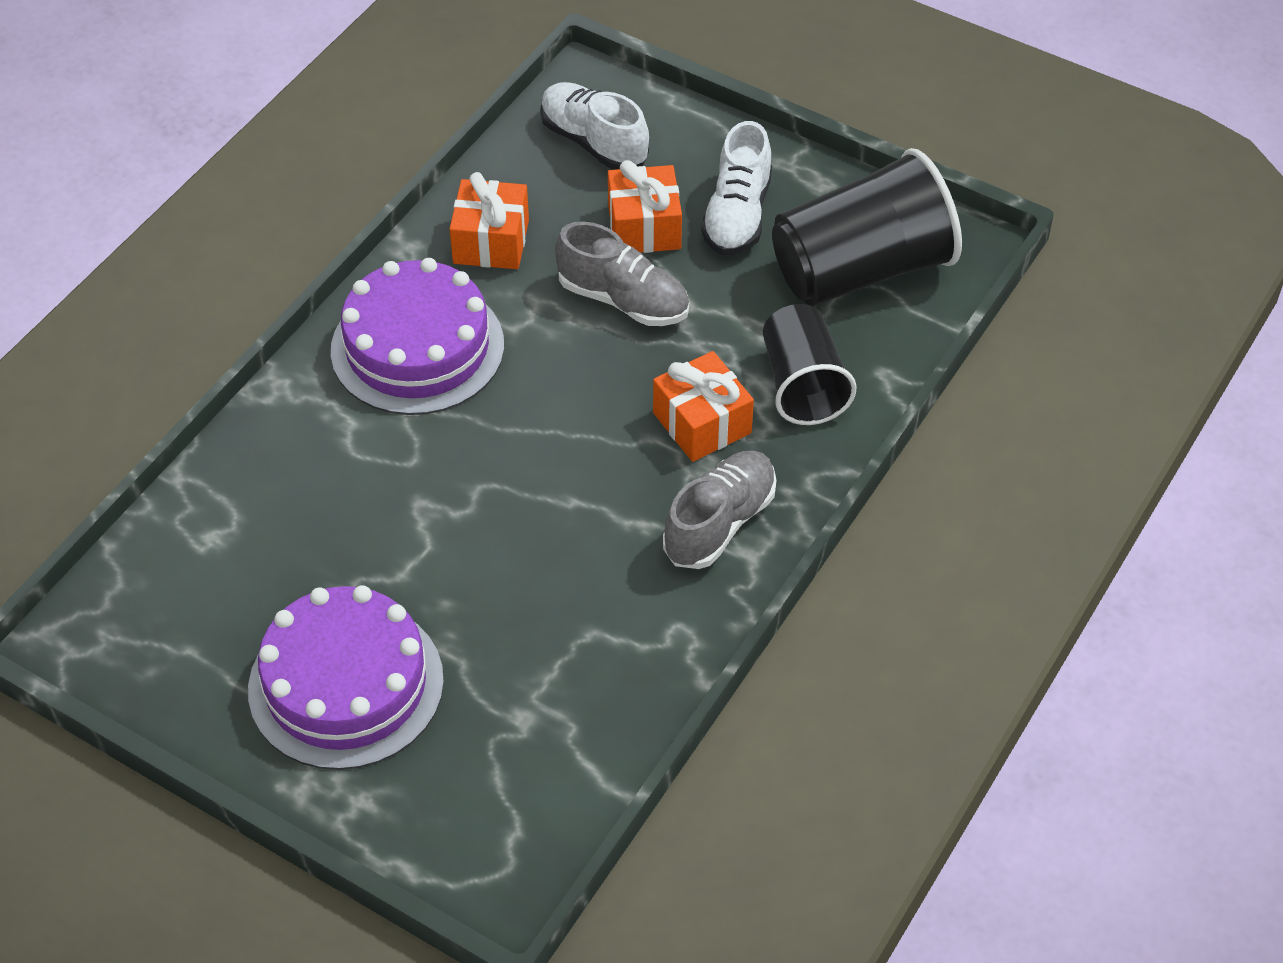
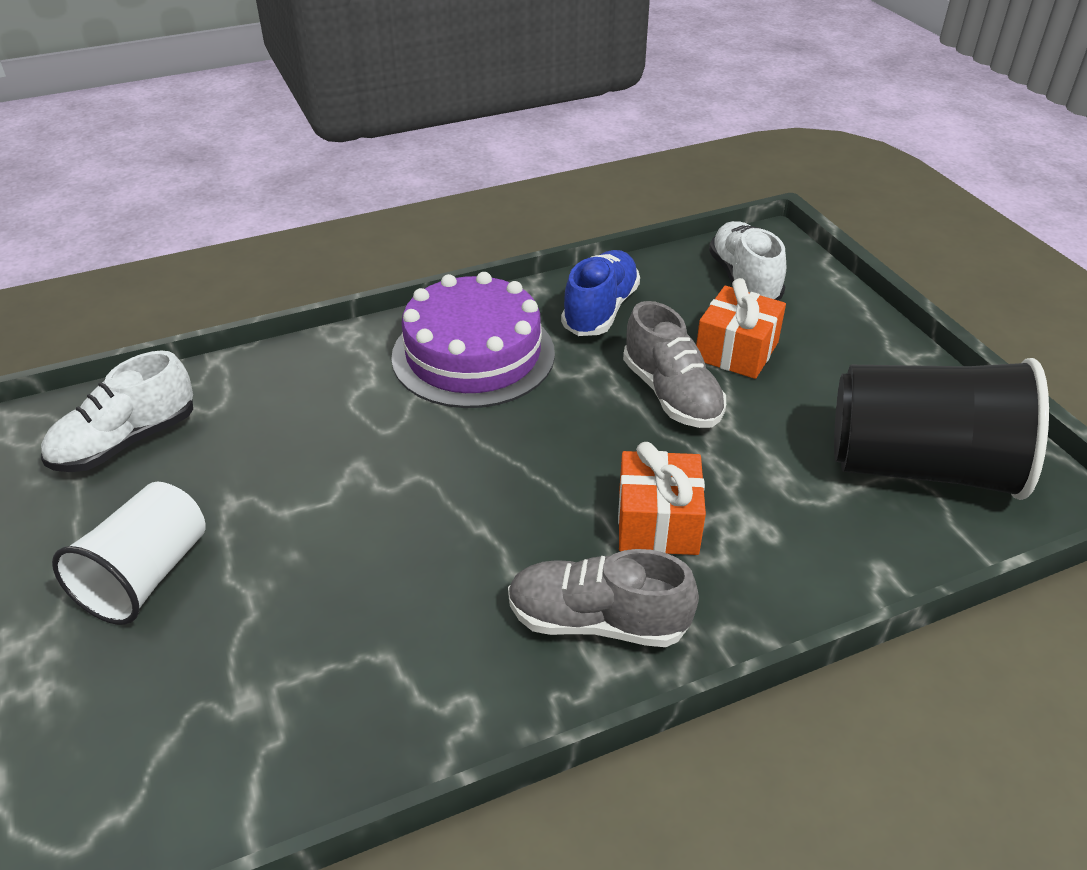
camera: 35 degrees right, 10 degrees down
(346, 684) = (146, 576): purple cake -> white cup
(491, 241) = (600, 310): orange gift -> blue shoe
(719, 523) = (597, 621): grey shoe -> grey shoe turned 150 degrees counterclockwise
(737, 215) = (829, 376): white shoe -> white shoe (126, 442)
(802, 385) = (785, 538): black cup -> none

